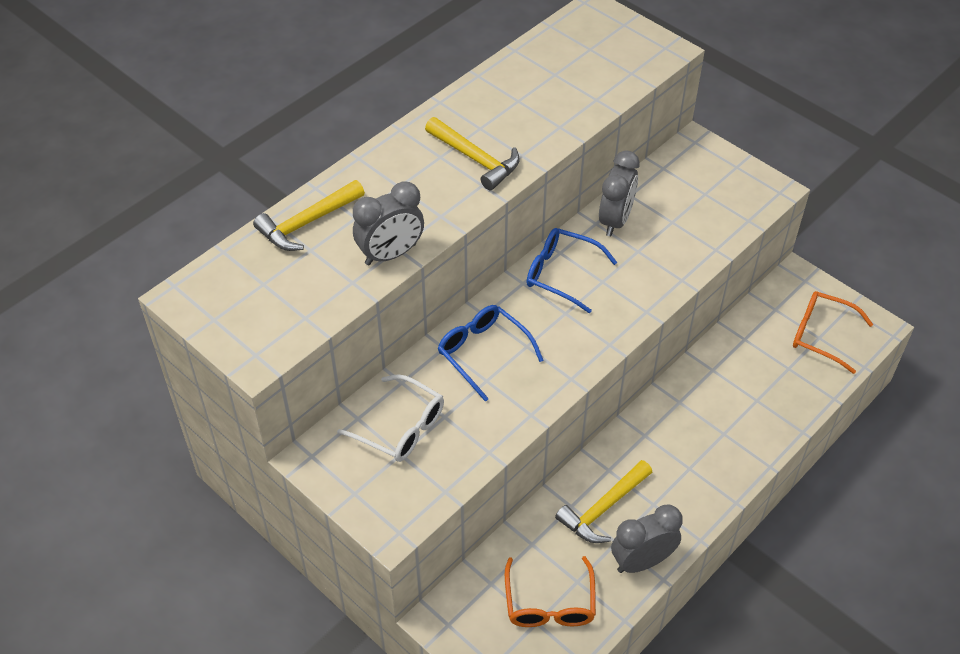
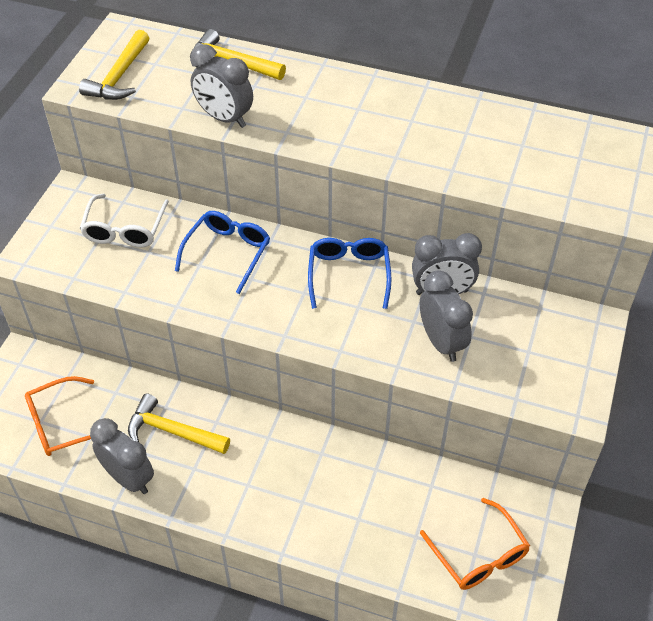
camera: 65 degrees right, 0 degrees up
(476, 159) = (369, 130): yellow hammer -> yellow hammer (119, 76)
(670, 242) = (441, 342): none -> grey clock
(821, 335) = (479, 555): orange glasses -> orange glasses turned 150 degrees clockwise

